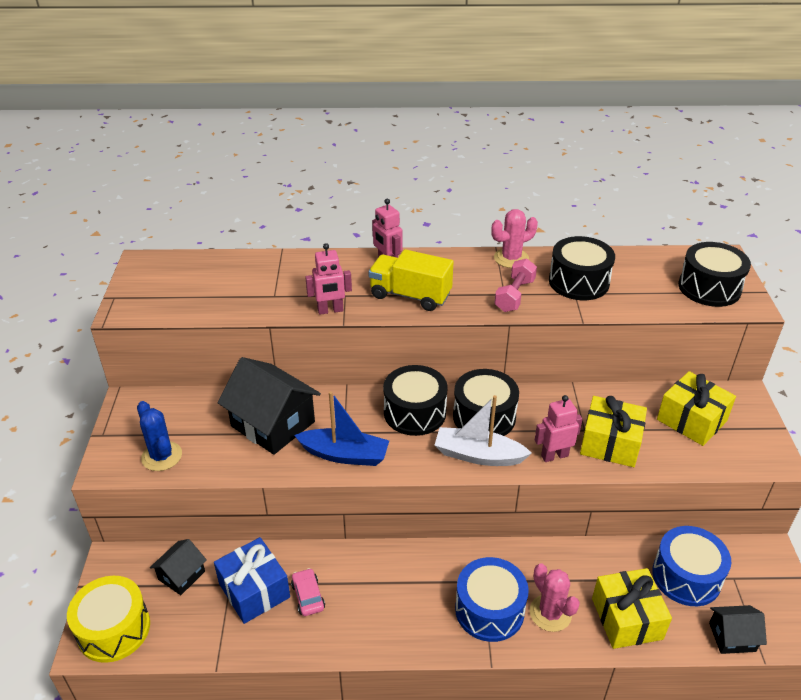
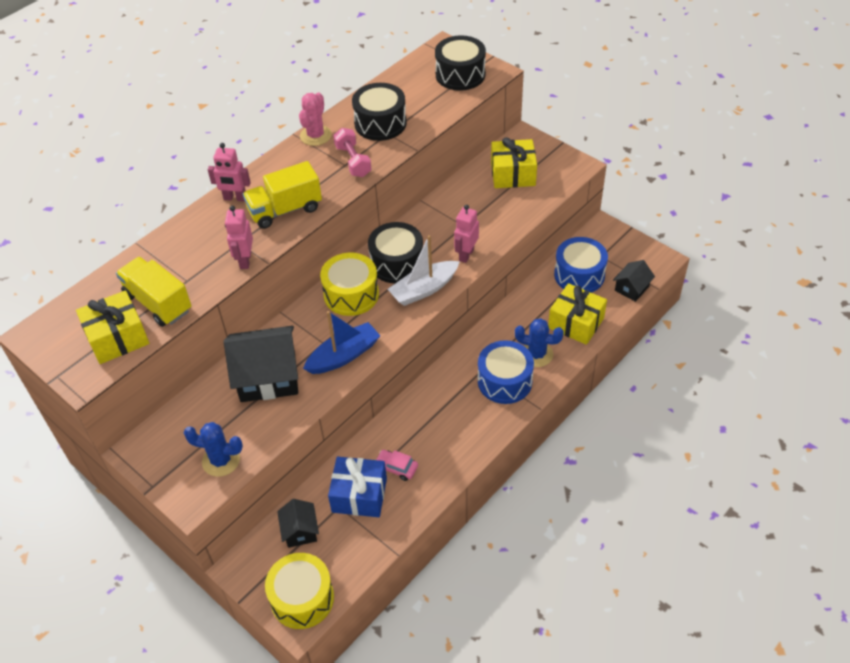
camera: 45 degrees left, 10 degrees up
(235, 297) = (158, 303): none -> yellow truck
(330, 310) = (245, 260): pink robot -> pink robot turned 150 degrees clockwise
(415, 412) = (351, 294): black drum -> yellow drum
(550, 613) = (537, 354): pink cactus -> blue cactus
(610, 443) = (487, 222): yellow gift -> yellow gift (117, 338)

